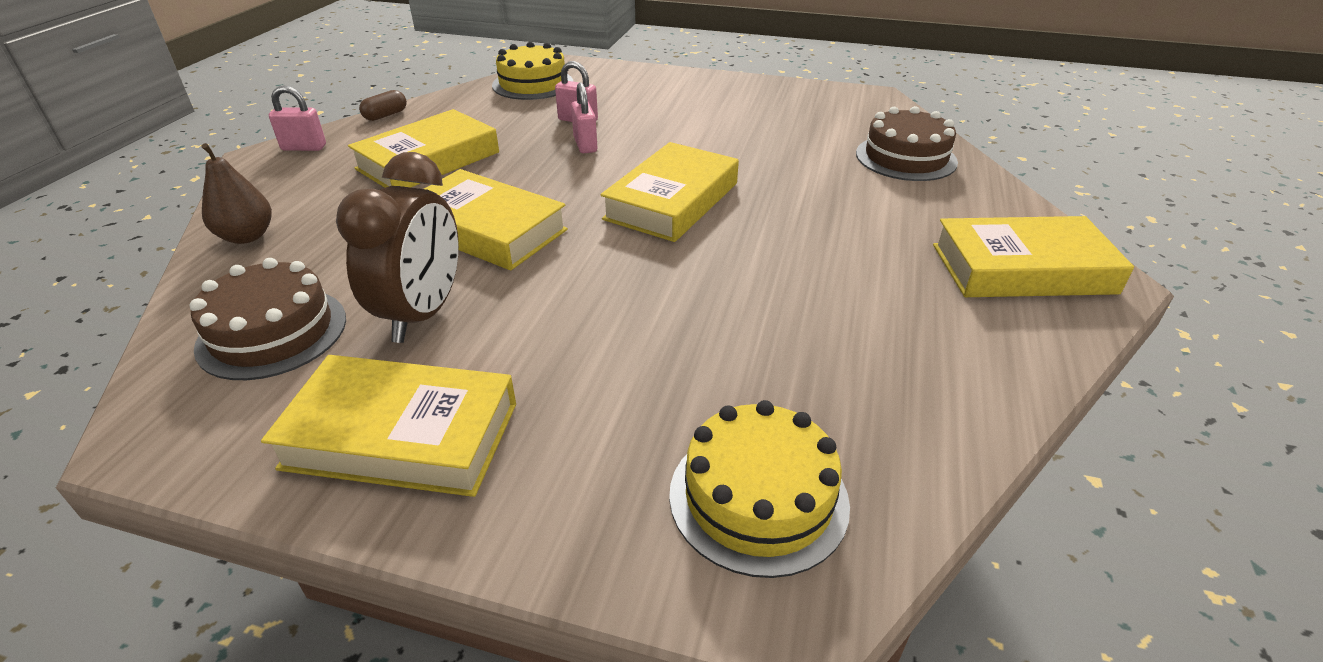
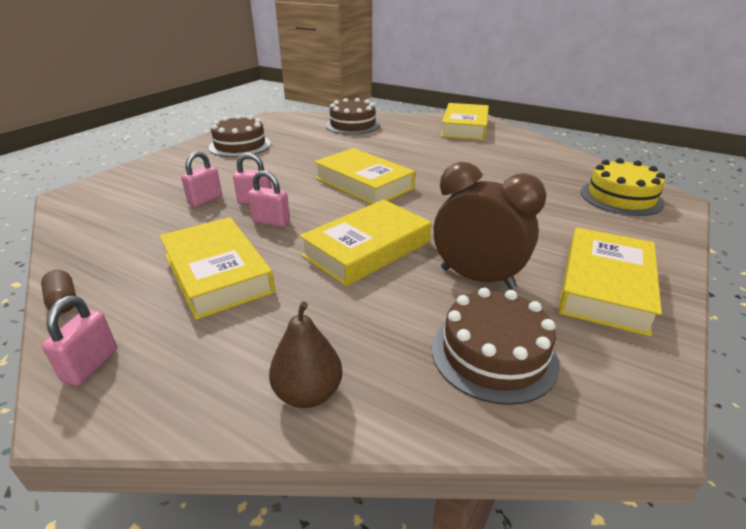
camera: 75 degrees left, 5 degrees down
(533, 84) = (96, 213): yellow cake -> none
(537, 163) = (271, 222): none -> pink padlock
(746, 101) = (240, 145): none -> brown cake

